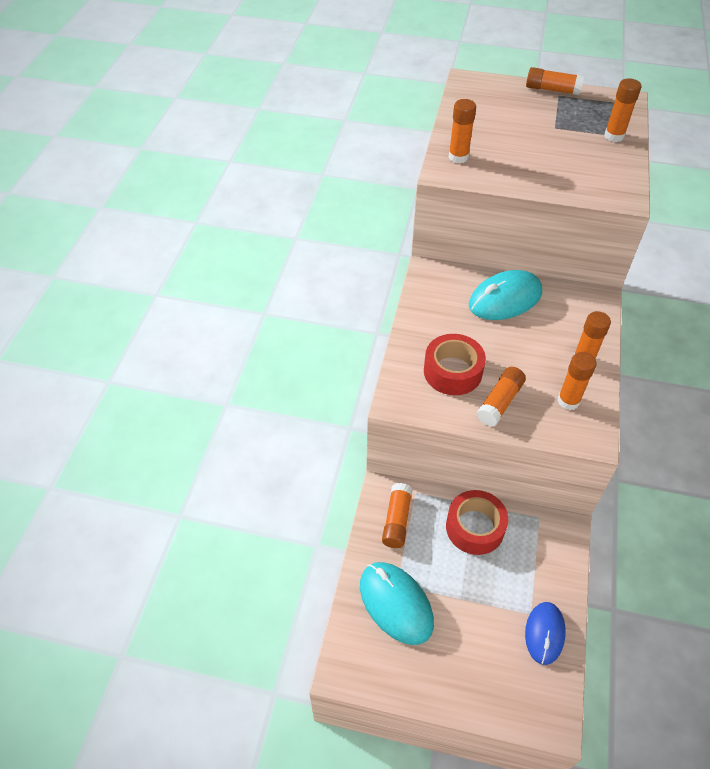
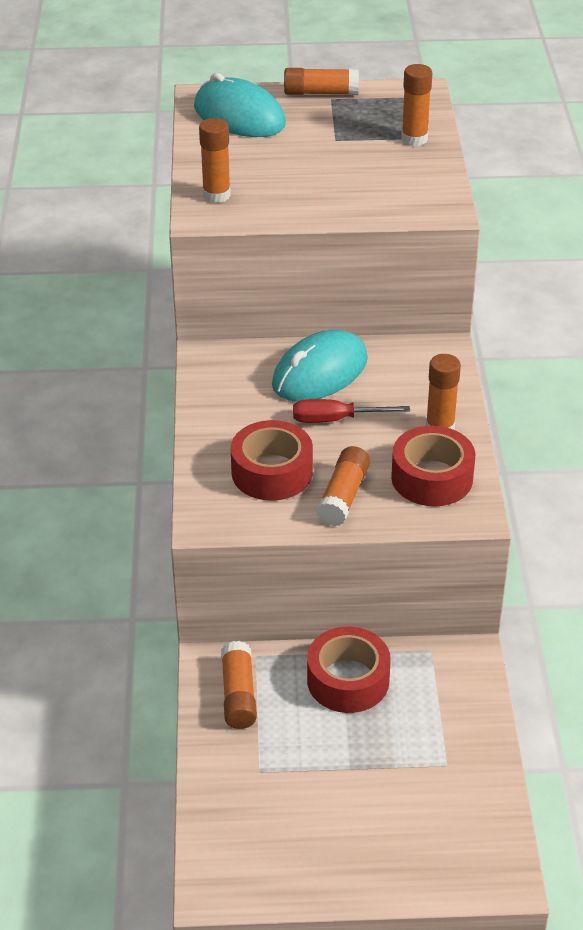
camera: 15 degrees left, 10 degrees down
(396, 604) = (264, 794): turquoise mouse -> turquoise mouse (239, 116)
(508, 339) = (336, 419): none -> red screwdriver
(544, 633) = (470, 783): blue mouse -> none
(568, 401) = (432, 478): orange glue stick -> red tape

